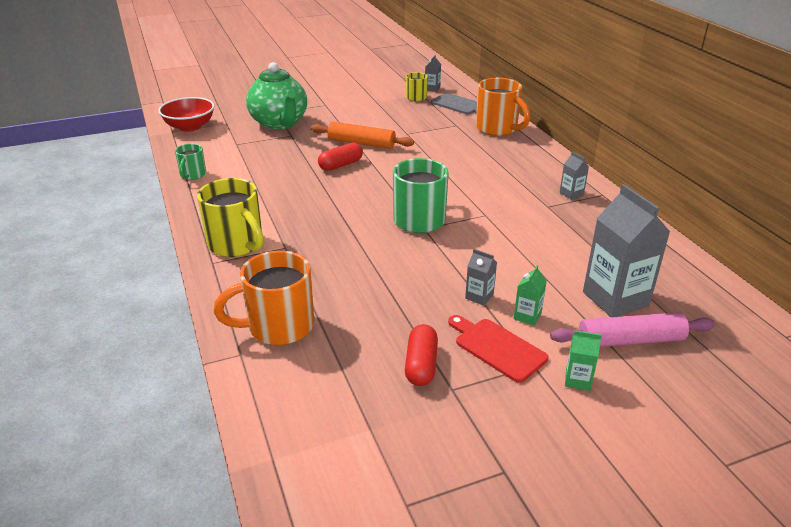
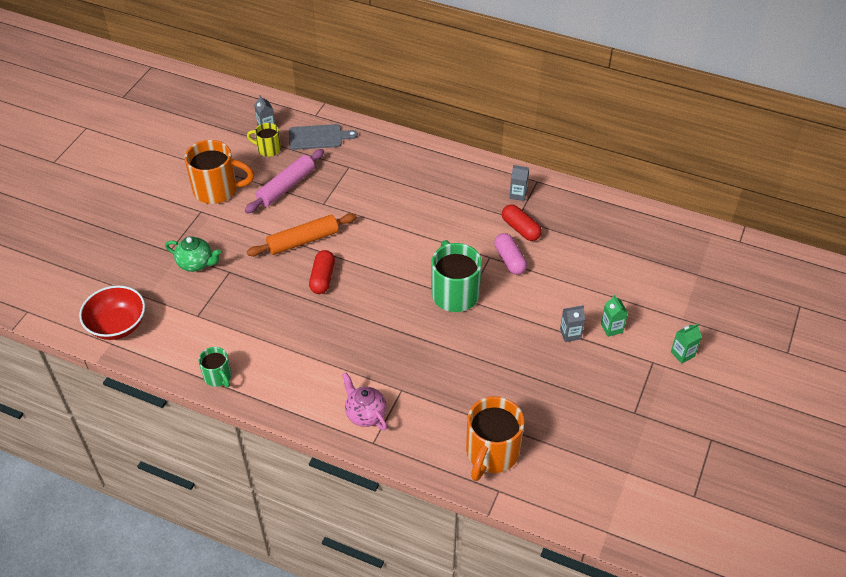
camera: 45 degrees left, 15 degrees up
(237, 244) = (365, 414): yellow mug -> pink teapot
(279, 123) = (196, 263): green teapot -> green teapot, size x0.54
(421, 365) = (601, 410): red capsule -> red capsule (520, 229)
(497, 348) = (623, 365): red cutting board -> none
(498, 129) = (386, 151): orange mug -> orange mug (217, 190)
(500, 225) = (509, 260): none -> pink capsule
(615, 299) = (639, 277): grey carton -> none
(630, 340) = (677, 304): pink rolling pin -> pink rolling pin (286, 187)

